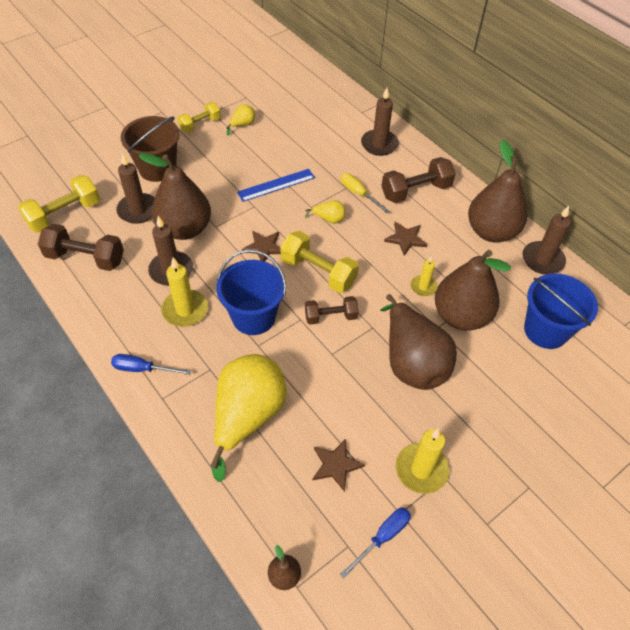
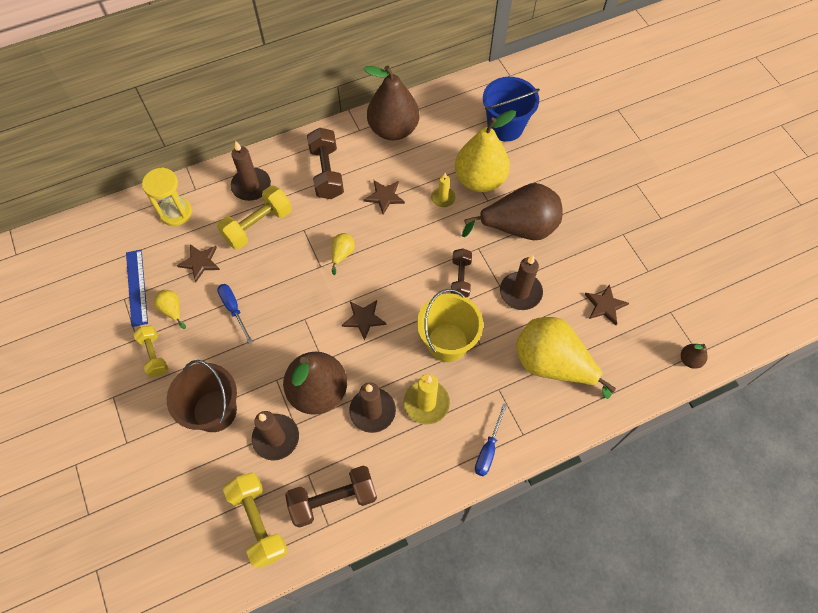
camera: 75 degrees left, 10 degrees up
(85, 258) = (333, 499): brown dumbbell -> brown dumbbell turned 45 degrees clockwise
(253, 317) = (447, 342): blue bucket -> yellow bucket
(276, 185) = (280, 292): blue ruler -> blue ruler (137, 287)
(291, 130) = (200, 262): none -> brown star
(318, 272) = (407, 277): yellow dumbbell -> yellow dumbbell (258, 225)
(334, 106) = (176, 212): none -> yellow hourglass
(359, 194) = (315, 220): yellow screwdriver -> none
(382, 537) = (665, 287): blue screwdriver -> blue screwdriver (234, 309)
(421, 469) = (615, 247): yellow candle -> none
(461, 316) = (480, 180): brown pear -> yellow pear
(542, 260) = (434, 104): brown candle -> brown candle (520, 292)

